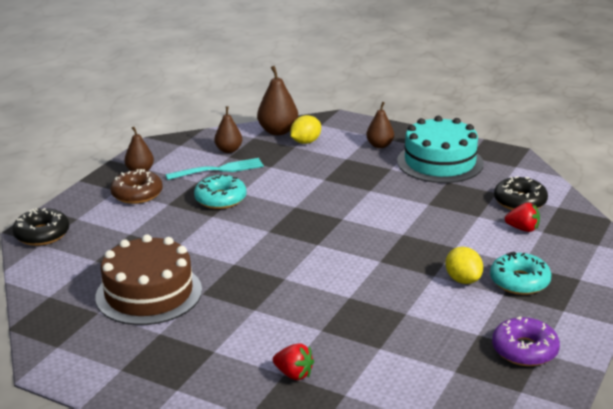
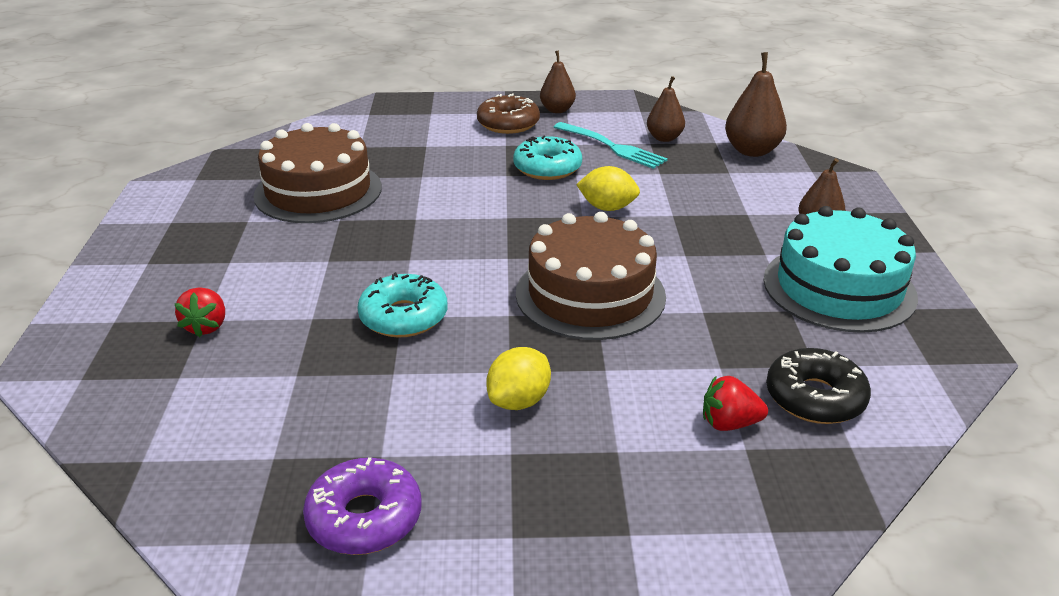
camera: 60 degrees right, 5 degrees up
(42, 234) = (386, 108): black donut -> none
(305, 142) = (751, 175): yellow lemon -> yellow lemon (607, 208)
(383, 230) = (590, 294): none -> brown cake
(519, 281) = (561, 461): turquoise donut -> turquoise donut (403, 317)
(523, 229) = (729, 423): red strawberry -> red strawberry turned 105 degrees clockwise

